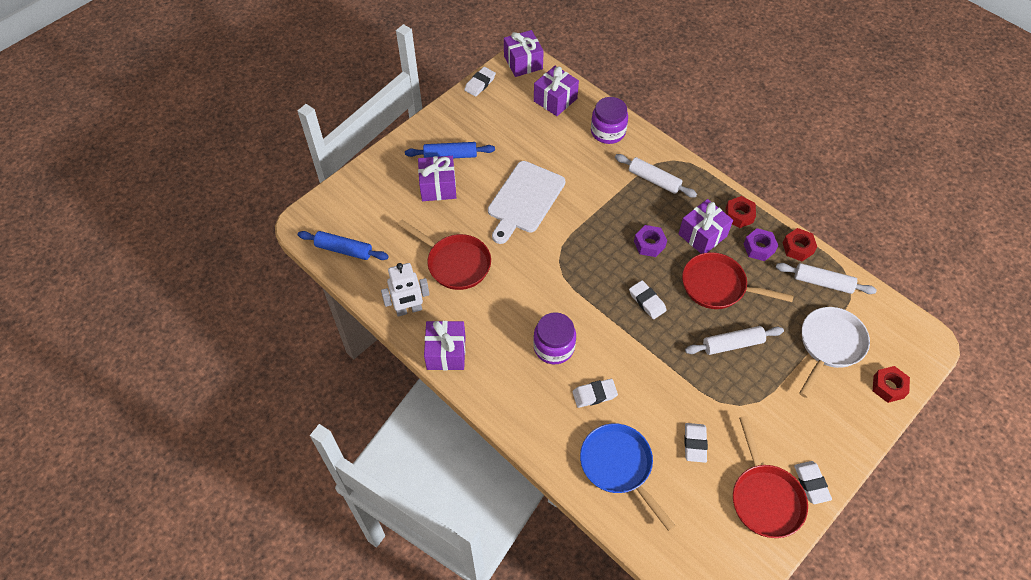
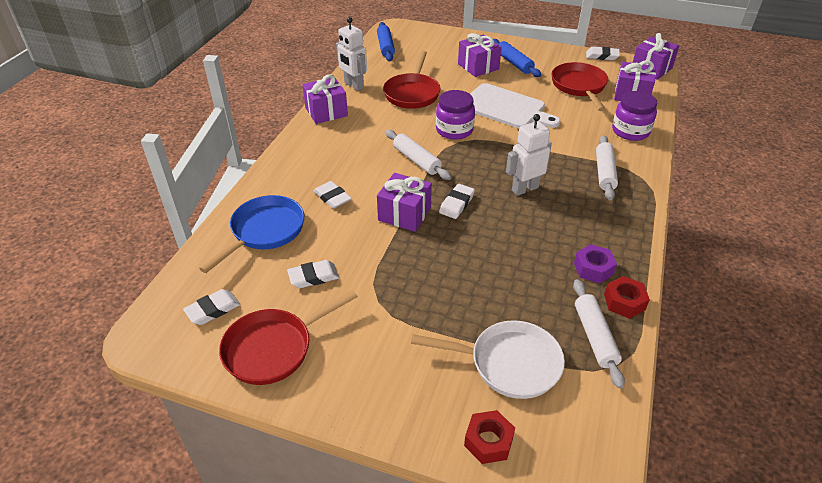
camera: 65 degrees right, 15 degrees down
(524, 200) = (506, 108): white cutting board -> white cutting board turned 150 degrees counterclockwise
(554, 347) = (367, 162): purple jar -> purple jar (454, 130)
(649, 244) = (524, 189): purple nut -> white robot
(702, 235) = (569, 222): purple gift -> purple gift (404, 214)
(718, 286) = (515, 248): red pan -> red pan (579, 87)
(732, 344) = (450, 277): white rolling pin -> white rolling pin (417, 160)
(739, 215) = (622, 242): red nut -> none
(811, 483) = (309, 387): white eraser -> white eraser (213, 310)

